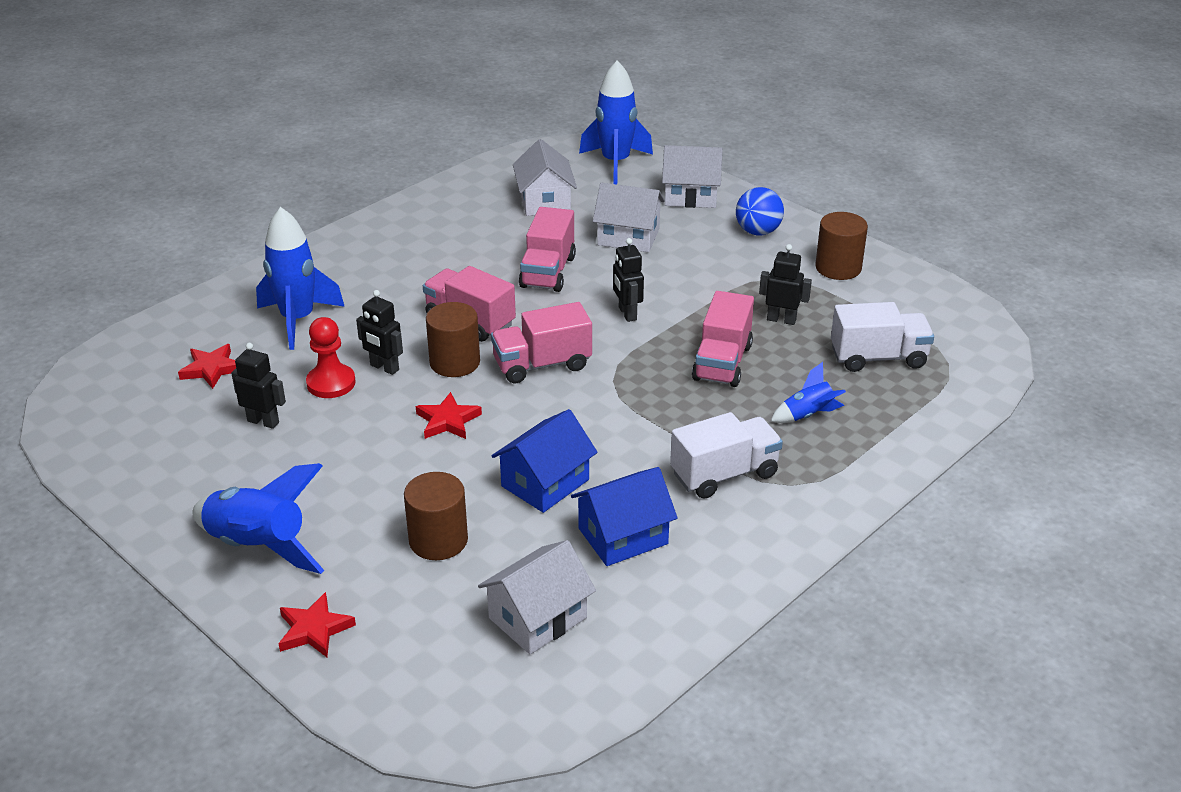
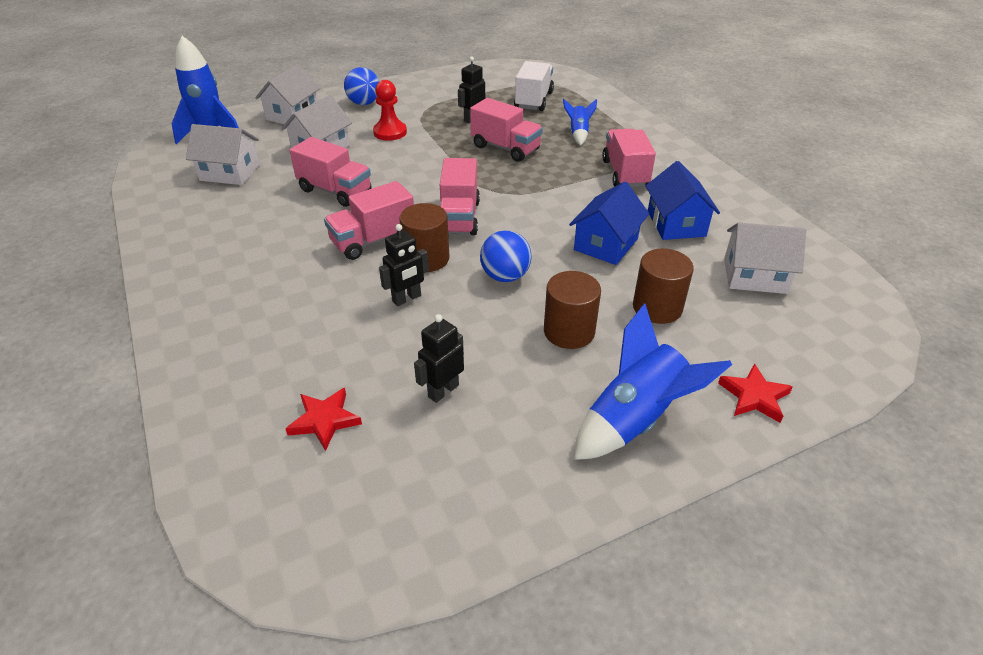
camera: 70 degrees left, 5 degrees up
(298, 320) = (285, 342): blue rocket -> none
(331, 383) = (409, 335): red pawn -> red pawn (390, 132)
(447, 421) = (505, 276): red star -> blue ball
(537, 618) = (754, 276): white house -> white house turned 60 degrees counterclockwise
(545, 483) = (606, 244): blue house -> blue house turned 60 degrees clockwise
(627, 313) = (421, 170): black robot -> none
(724, 474) = (625, 173): white truck -> pink truck
(838, 268) = (430, 89): brown cylinder -> brown cylinder (569, 331)

